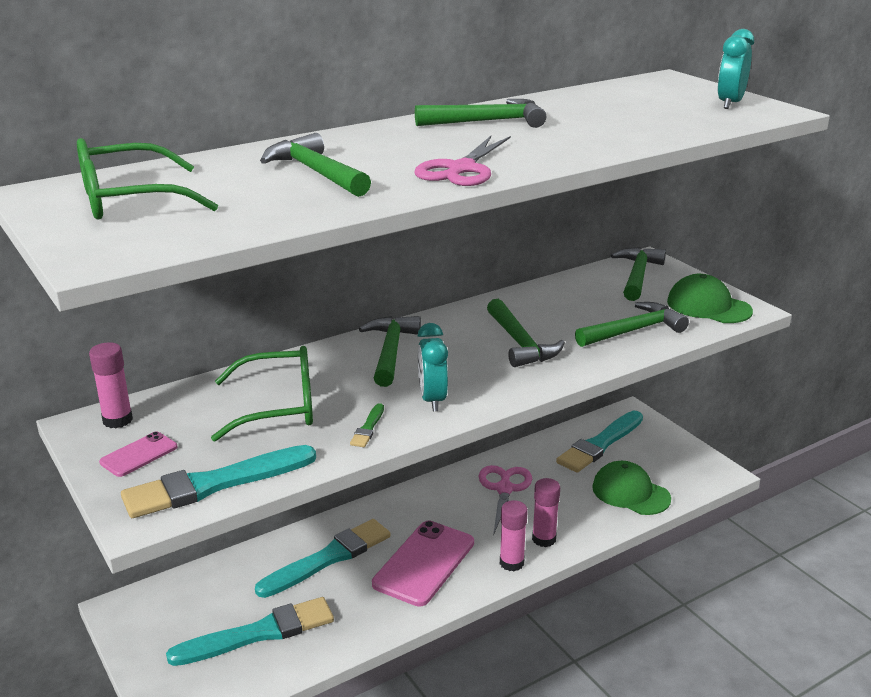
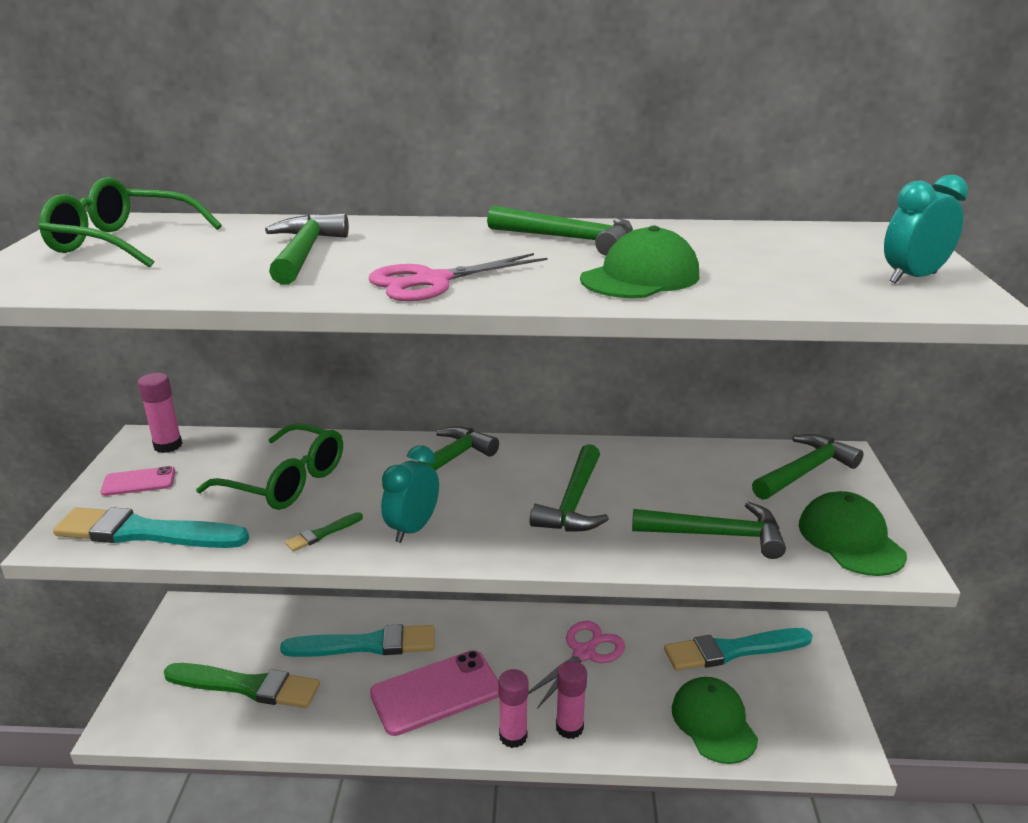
camera: 35 degrees right, 0 degrees up
(258, 633) = (246, 686): turquoise brush -> green brush
(586, 136) = (640, 277): none -> green cap

